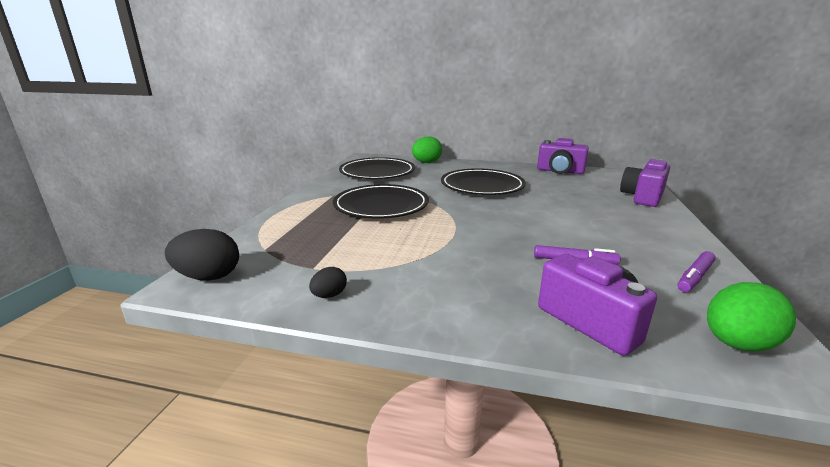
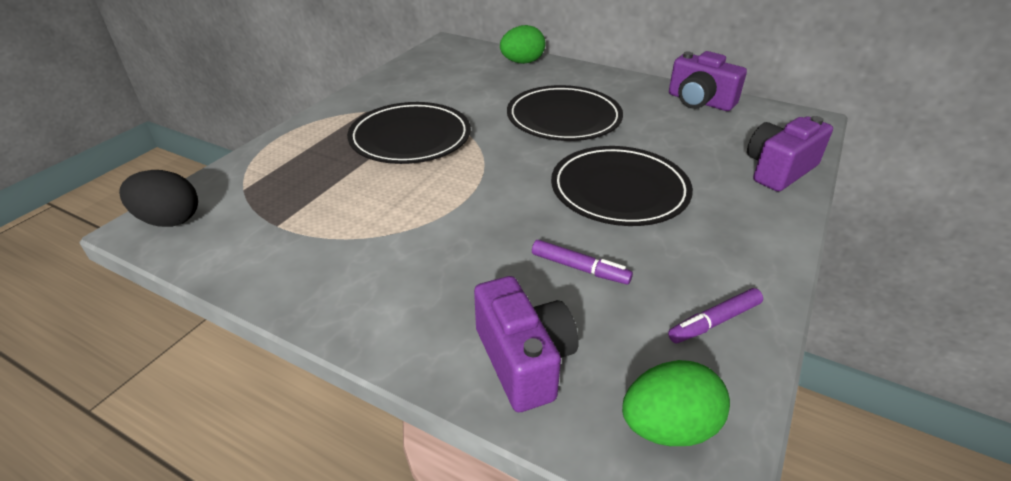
camera: 15 degrees right, 15 degrees up
(329, 295) = (271, 267): black egg -> none
(377, 172) = (444, 75): black plate -> black plate (619, 190)

